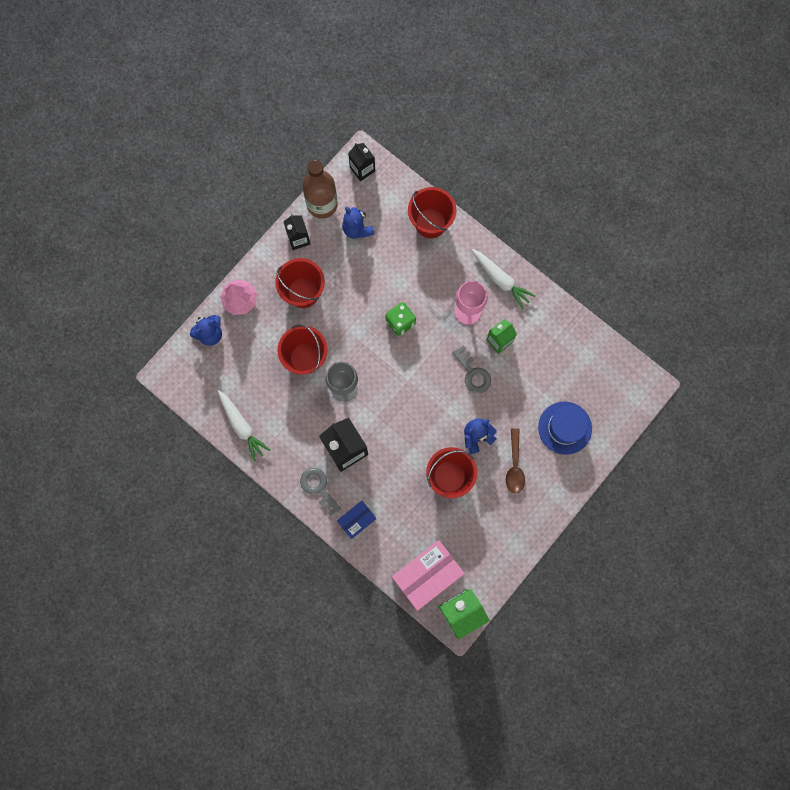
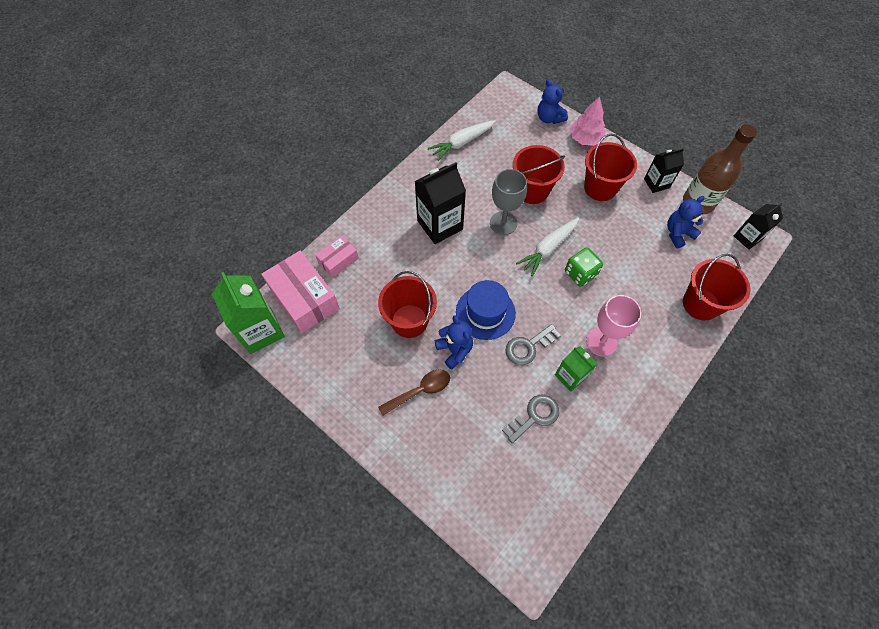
camera: 90 degrees right, 15 degrees down
(318, 488) = (401, 203): grey key -> grey key (534, 416)
(356, 520) = (367, 235): blue box -> none
(386, 546) = (338, 260): none -> pink box
(501, 280) = (646, 379): white carrot -> white carrot (548, 249)
(514, 466) = (420, 391): brown spoon -> brown spoon turned 150 degrees clockwise
(565, 428) = (467, 452): blue hat -> blue hat (485, 312)

